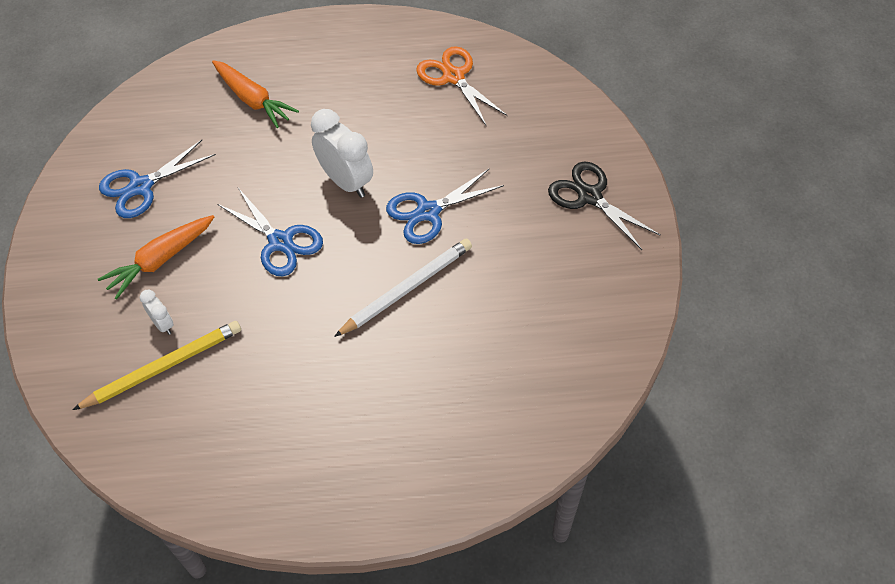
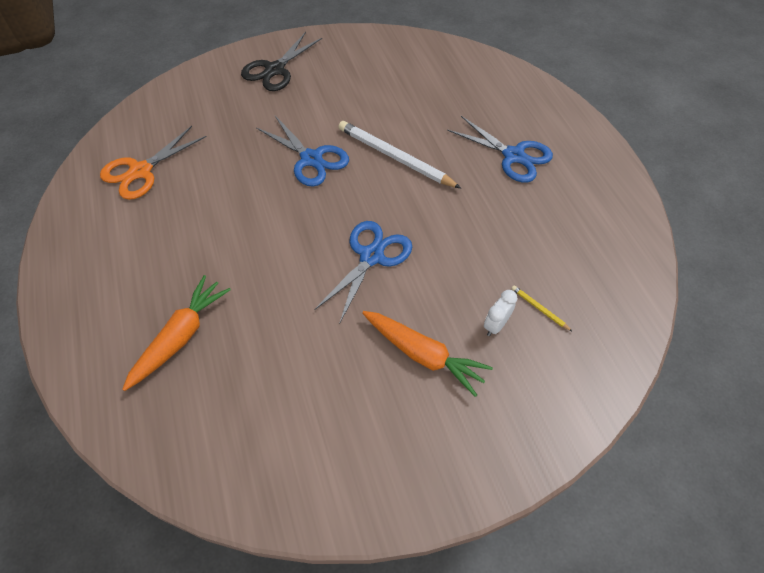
camera: 105 degrees left, 0 degrees up
(141, 187) = (330, 413): blue scissors -> blue scissors (513, 156)
(163, 367) = (539, 309): yellow pencil -> yellow pencil, size x0.42
(346, 181) = (287, 223): white clock -> none

